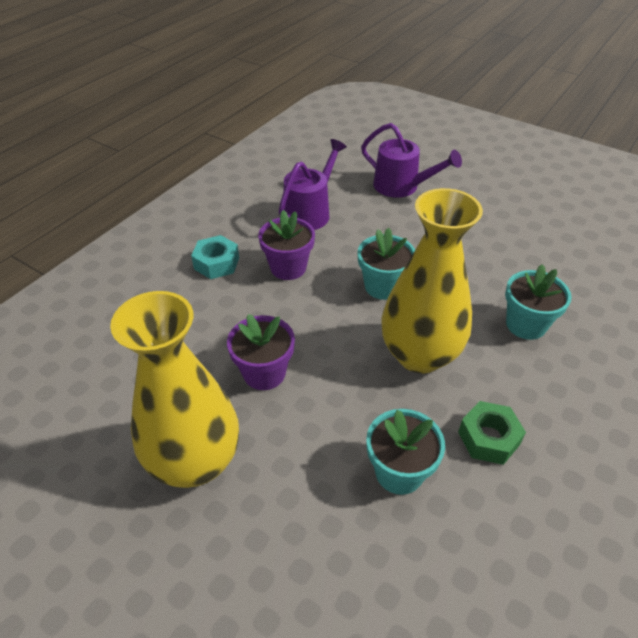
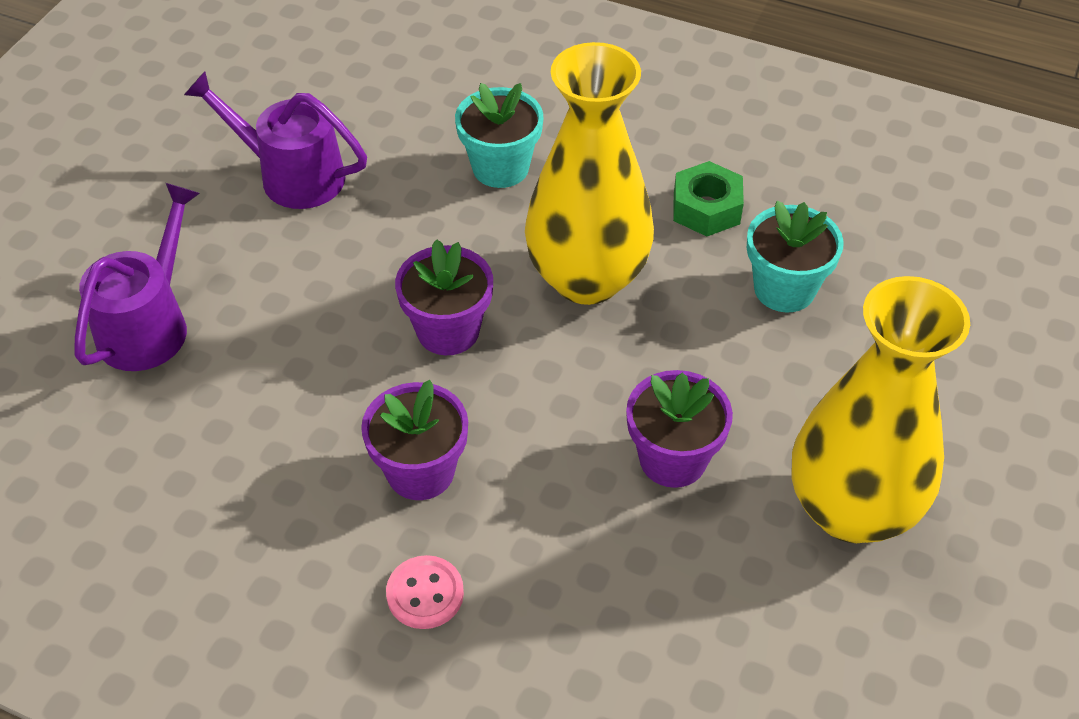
camera: 100 degrees left, 5 degrees up
(216, 263) = (425, 594): turquoise nut -> pink button
(310, 212) = (243, 464): purple watering can -> purple watering can (291, 175)
(383, 286) = (448, 331): turquoise flower pot -> purple flower pot

